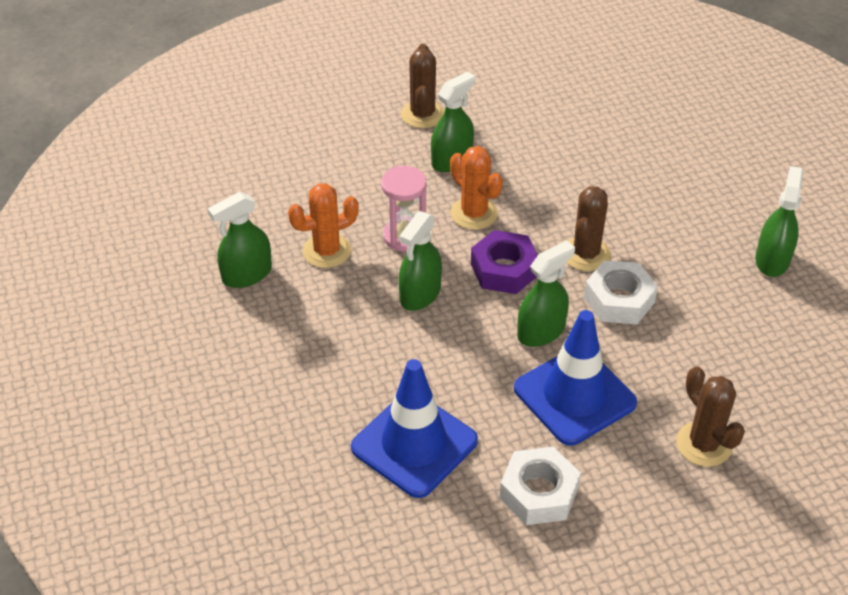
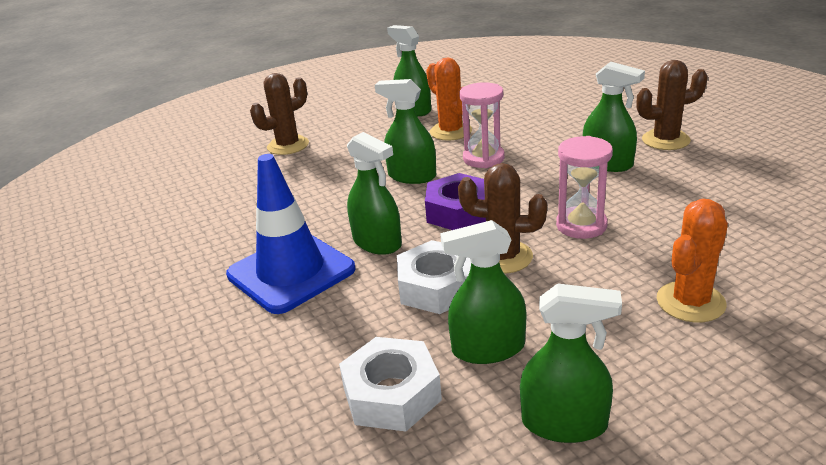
camera: 85 degrees right, 15 degrees down
(414, 444) = (239, 199): blue traffic cone -> none
(474, 213) = (533, 185): orange cactus -> orange cactus (690, 302)
(538, 493) = (174, 265): white nut -> white nut (391, 394)
(551, 200) = (581, 225): none -> pink hourglass
(698, 282) = (488, 348): none -> green spray bottle
(704, 444) = (216, 370): brown cactus -> brown cactus (288, 145)

